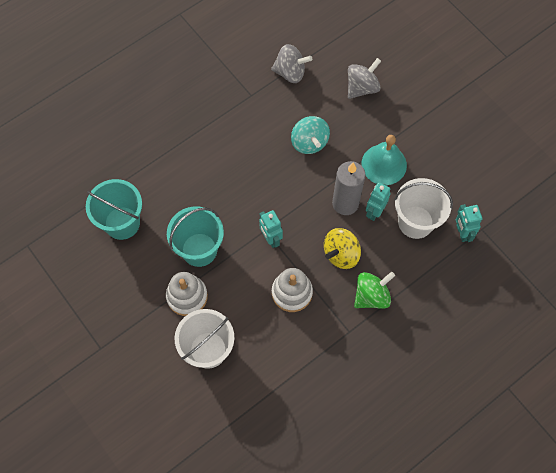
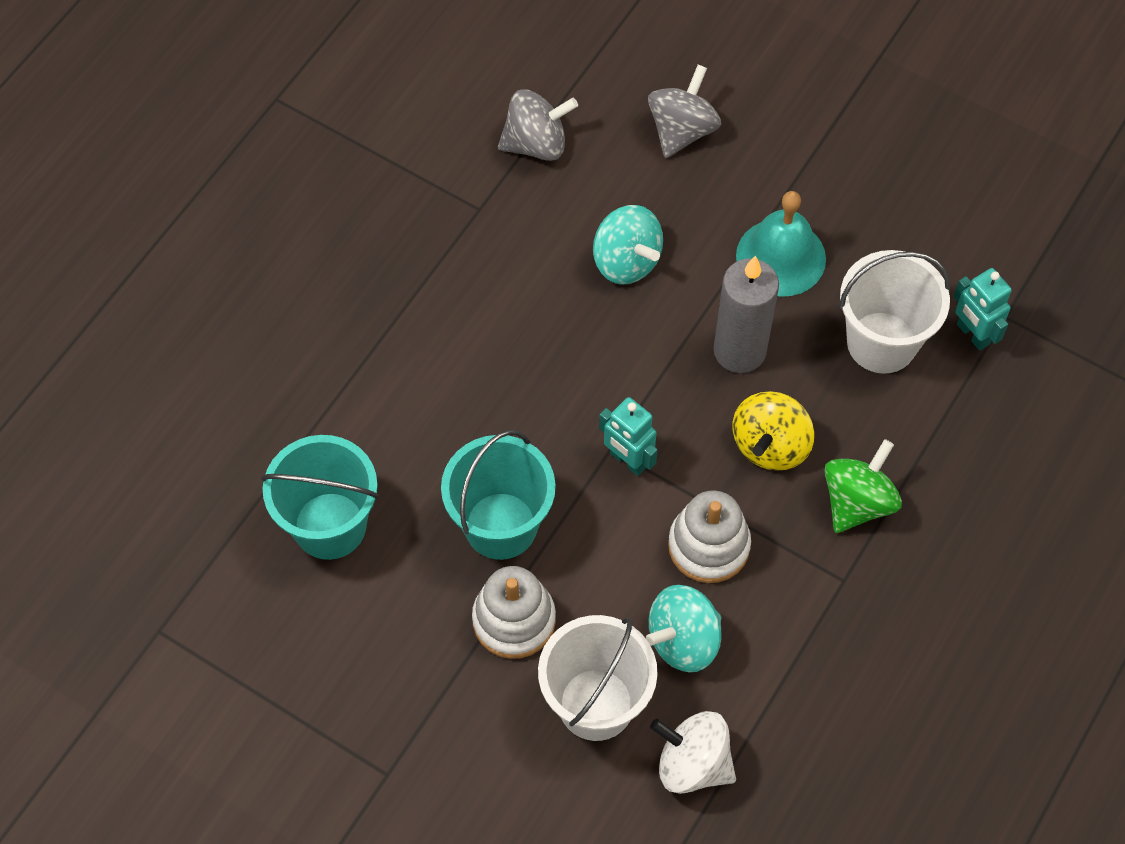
camera: 20 degrees left, 5 degrees down
(241, 394) = (693, 764): none -> white spinning top
(261, 334) = (683, 640): none -> turquoise spinning top
(374, 211) = (799, 348): turquoise robot -> none

